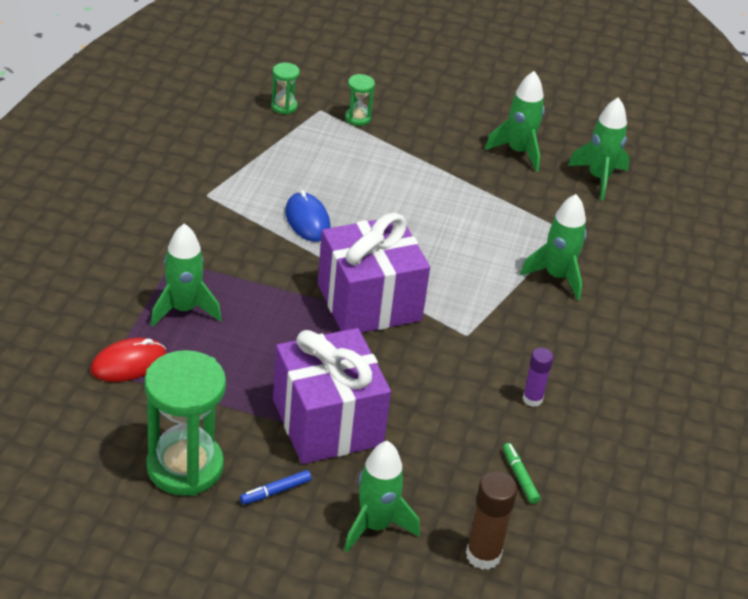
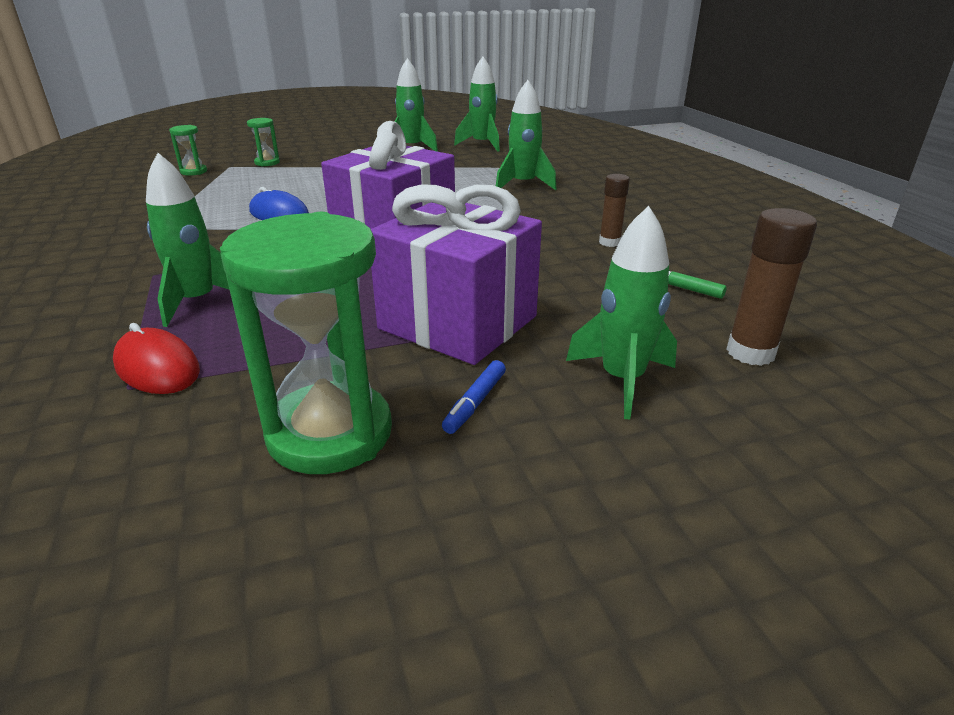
camera: 30 degrees left, 10 degrees down
(128, 363) = (157, 367): red mouse -> red mouse turned 75 degrees counterclockwise
(532, 399) = (609, 242): purple glue stick -> brown glue stick

